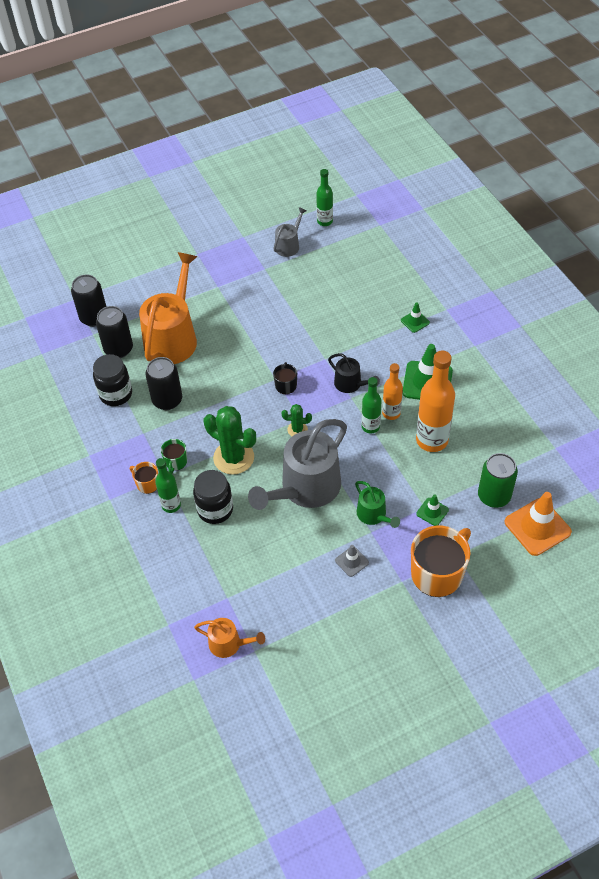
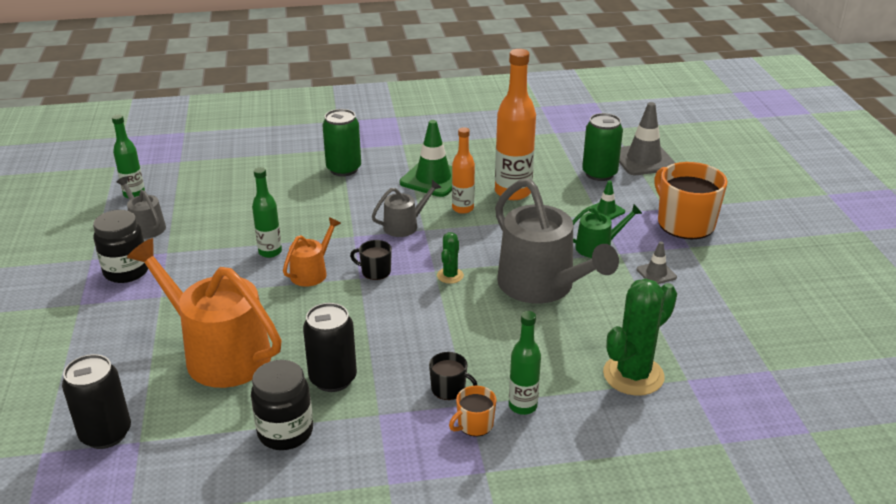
camera: 75 degrees left, 20 degrees down
(118, 349) = (196, 415): black can -> none
(175, 462) = (449, 389): green mug -> black mug
(215, 509) = (546, 365): black jar -> black jar (126, 271)
(229, 644) = (758, 390): orange watering can -> orange watering can (311, 272)
(233, 457) = (468, 334): green cactus -> green cactus (633, 375)
(350, 384) = (404, 226): black watering can -> grey watering can
(370, 426) = (474, 225): green bottle -> green bottle (270, 252)
(415, 321) = (344, 169): green traffic cone -> green can
(537, 527) = (643, 160): orange traffic cone -> grey traffic cone

